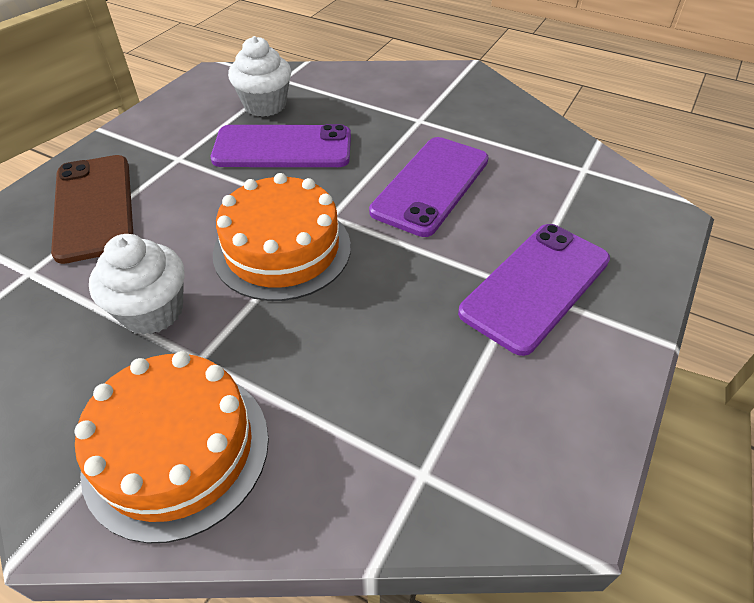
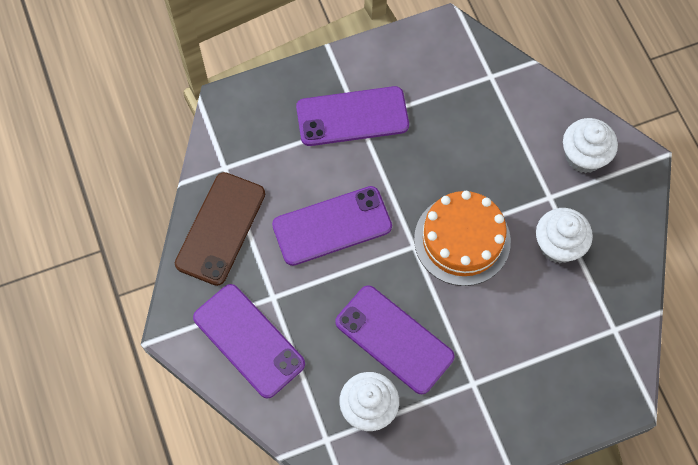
camera: 140 degrees left, 20 degrees up
(94, 207) = (554, 367): brown phone -> brown phone (220, 228)
(177, 450) = (583, 156): orange cake -> white cupcake
(405, 92) = (248, 340): none -> purple phone

